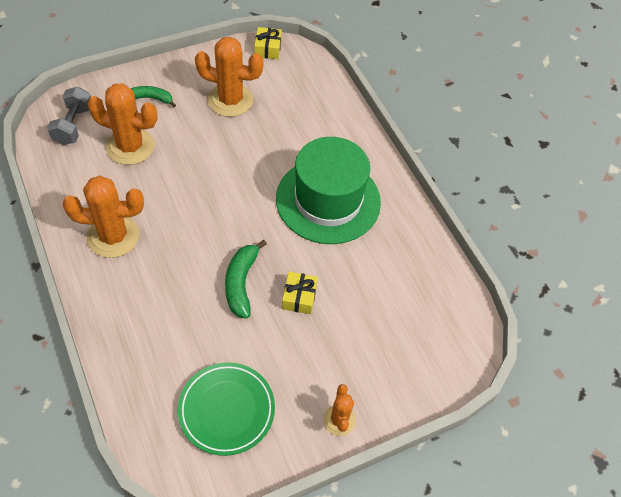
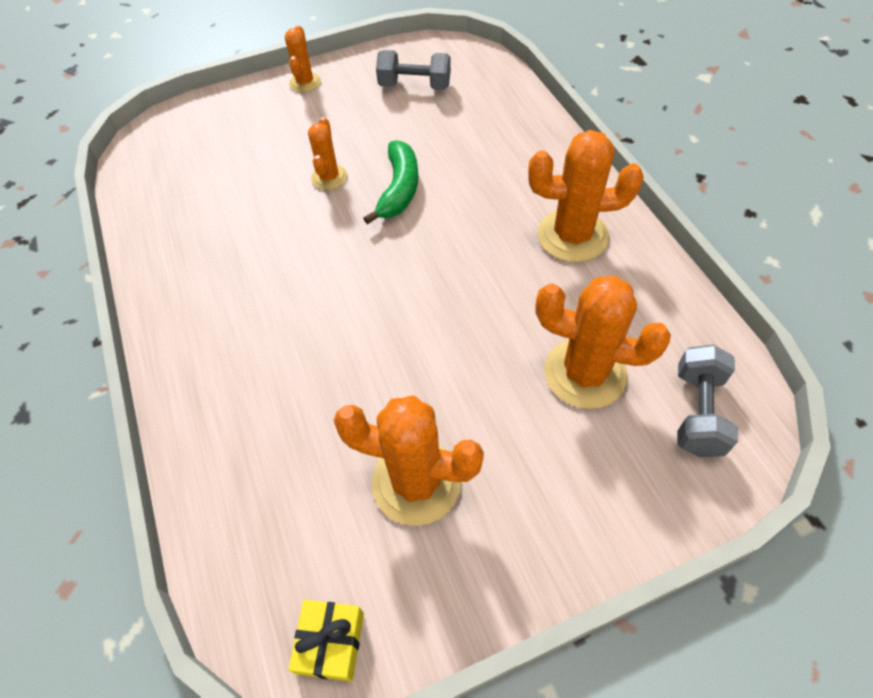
camera: 170 degrees left, 0 degrees up
(151, 98) = (570, 481): green banana -> none
(226, 410) = (415, 86): green plate -> grey dumbbell
(299, 297) = (329, 177): yellow gift -> orange cactus
(328, 200) = (268, 295): green hat -> none

